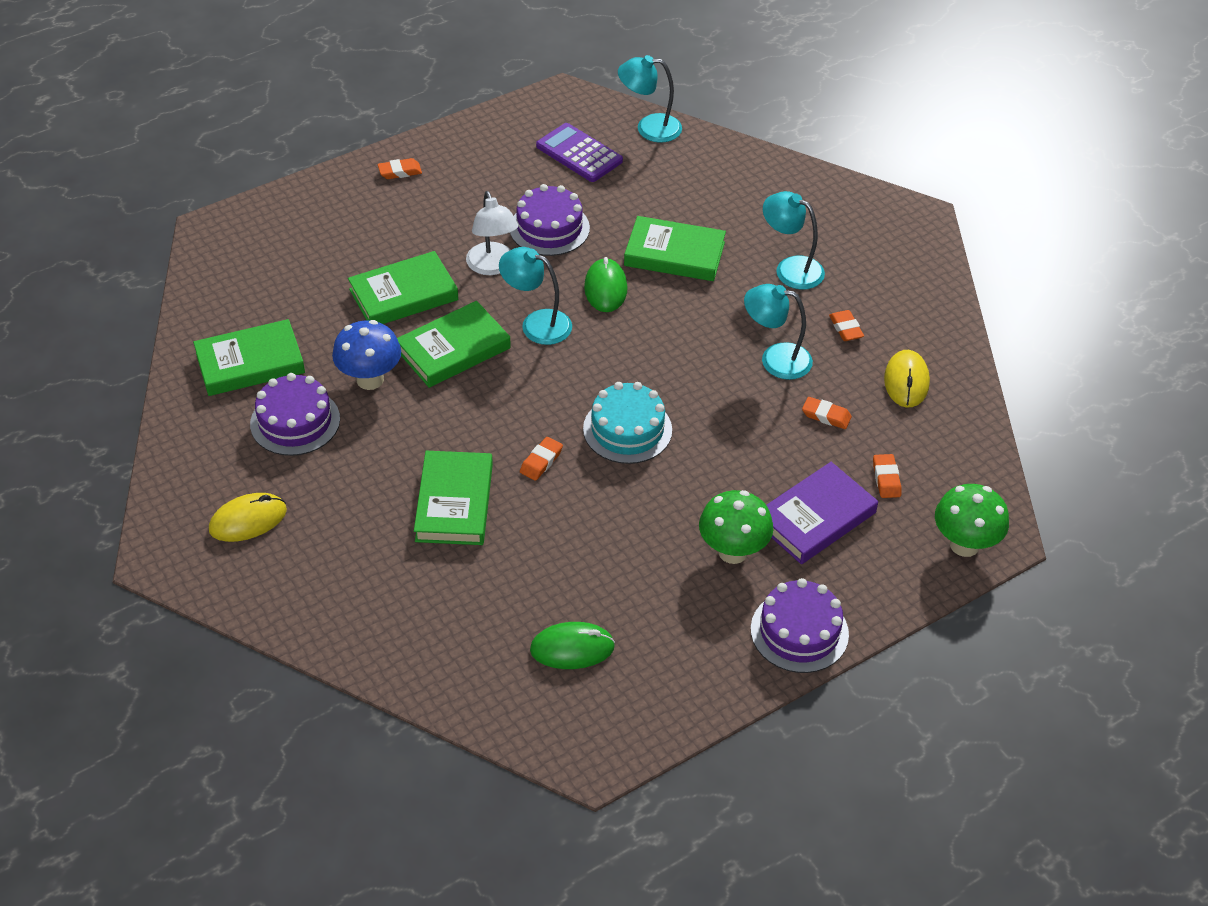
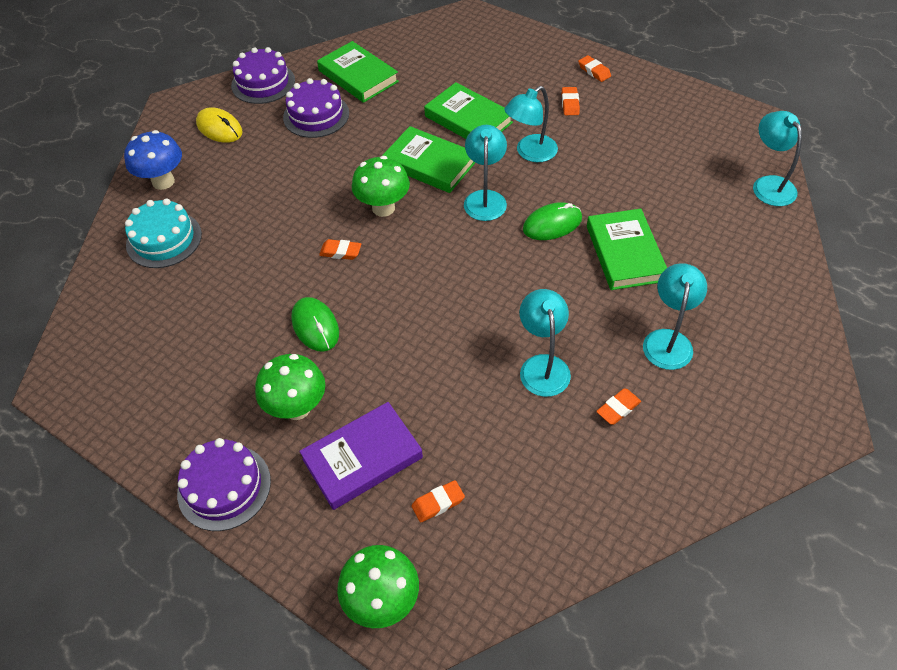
camera: 70 degrees right, 5 degrees up
(370, 379) = (374, 134): blue mushroom -> blue mushroom (163, 181)
(454, 503) = (277, 219): green book -> none
(493, 266) = (530, 153): white lamp -> turquoise lamp
(497, 407) = (383, 208): none -> green mushroom
(549, 228) = (596, 168): purple cake -> purple cake (263, 83)
(572, 648) = (160, 335): green mouse -> green mouse (315, 326)
(579, 153) = (698, 154): purple calculator -> none
(627, 429) = (401, 292): turquoise cake -> turquoise cake (164, 239)
(815, 518) = (362, 458): purple book -> purple book turned 60 degrees counterclockwise
(826, 416) = (493, 428): orange eraser -> orange eraser (570, 104)
(906, 381) = (578, 482): yellow mouse -> none

